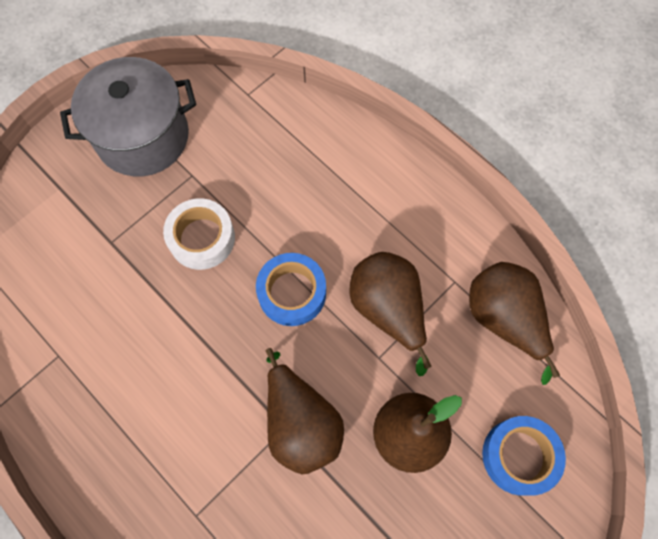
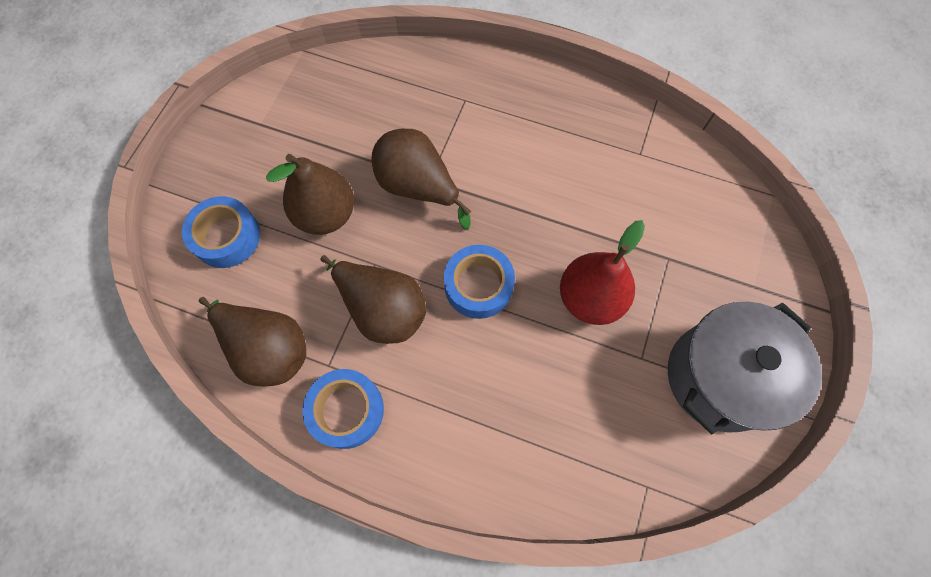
camera: 155 degrees right, 0 degrees up
(202, 238) = (590, 298): white tape -> red pear
(451, 238) = (346, 410): none -> blue tape

